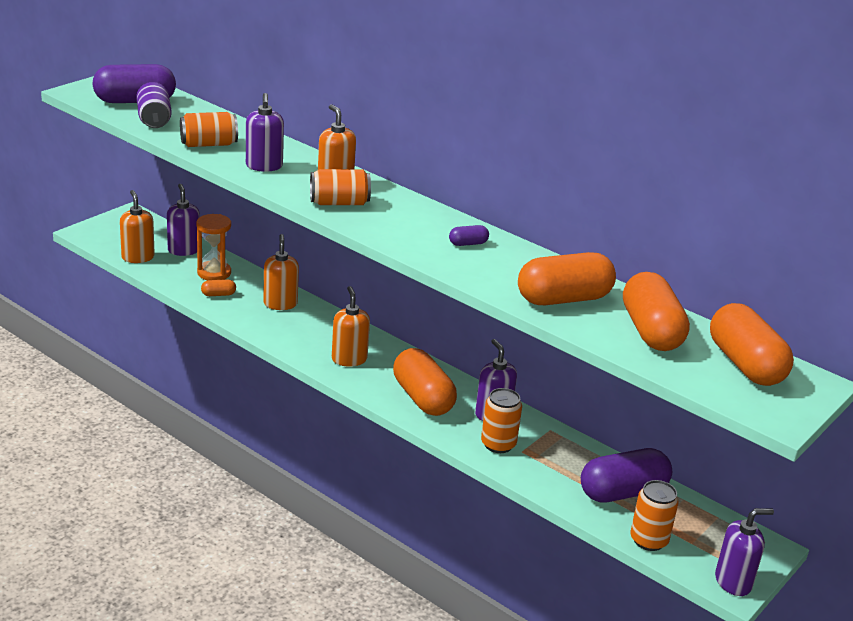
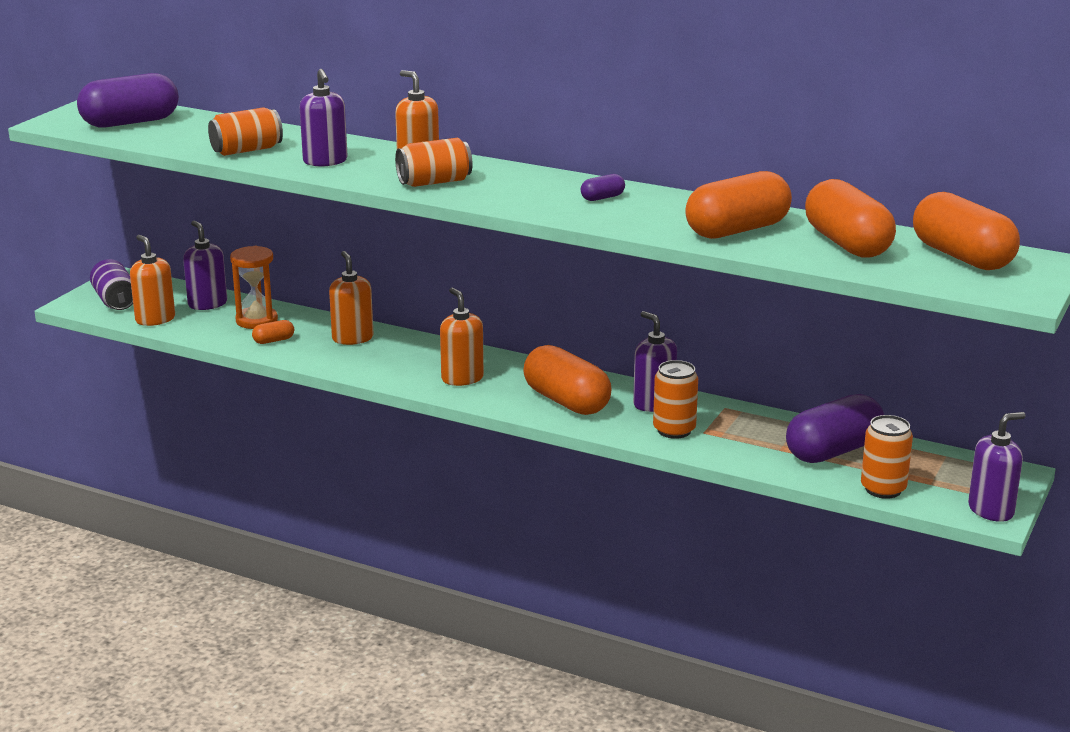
camera: 10 degrees left, 5 degrees down
(154, 120) = (165, 136): purple can -> purple can (115, 301)

